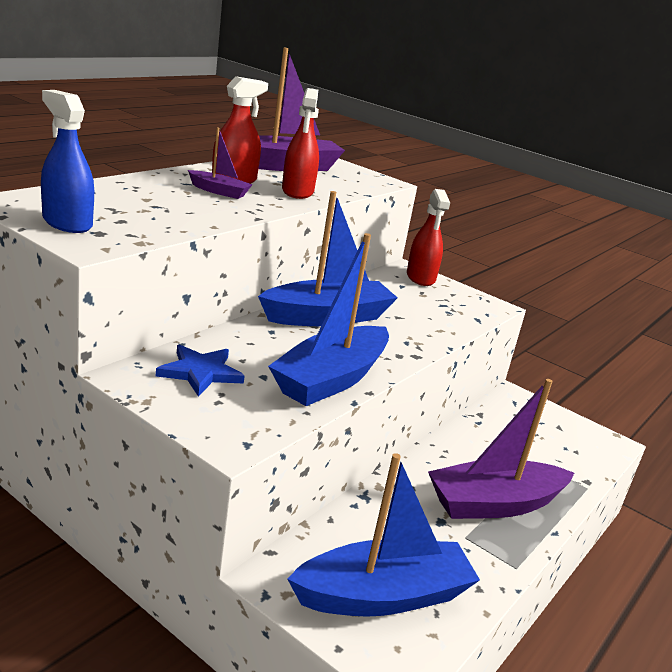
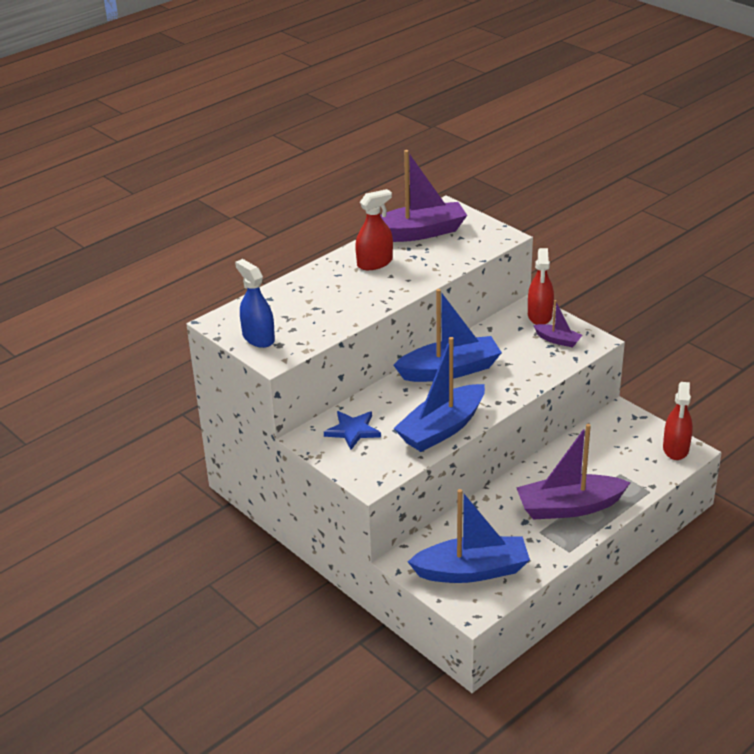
camera: 15 degrees right, 10 degrees up
(219, 191) = (362, 280): purple boat -> purple boat (558, 340)
(297, 191) = (424, 268): red spray bottle -> red spray bottle (676, 448)

